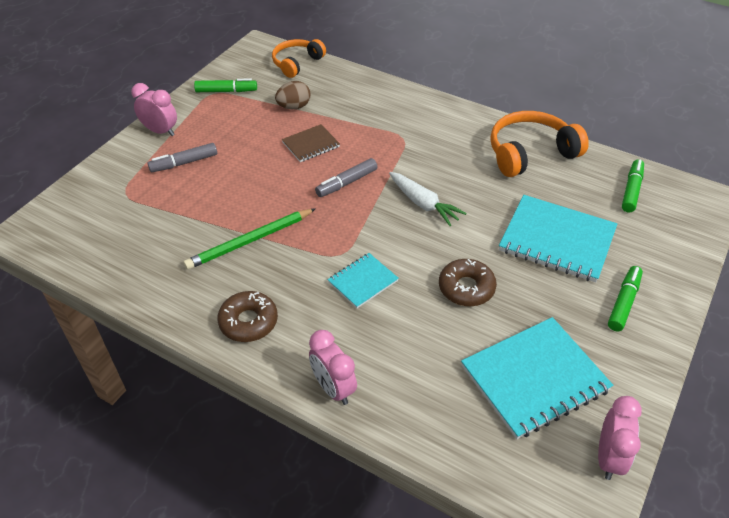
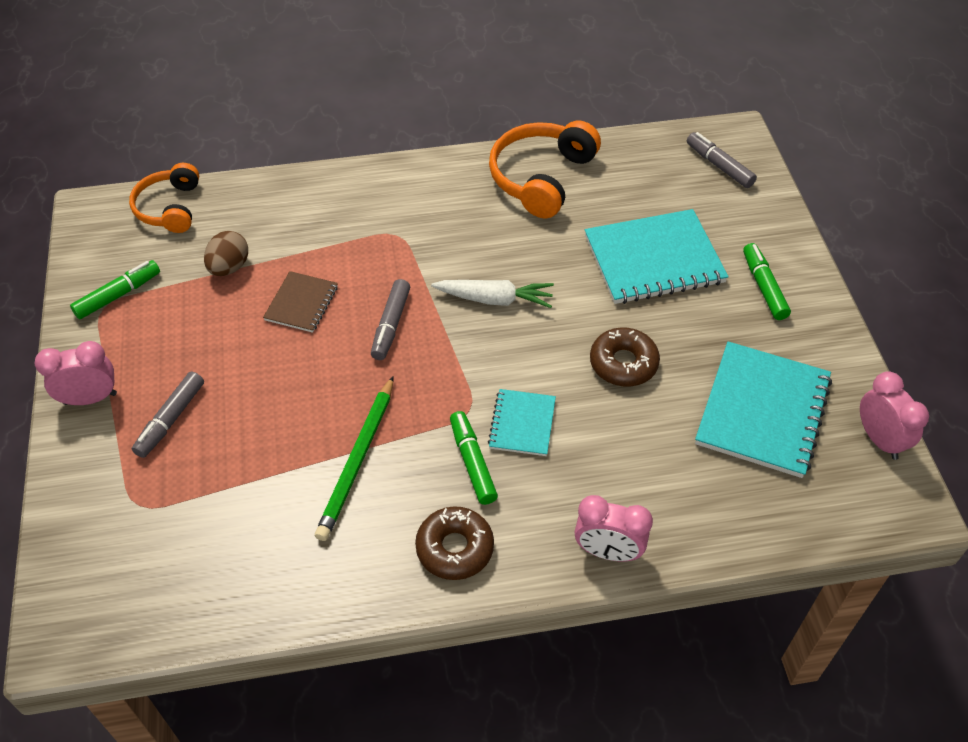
camera: 40 degrees left, 5 degrees up
(631, 190) = (668, 165): green marker -> green marker (472, 462)
(672, 210) = (719, 166): none -> grey marker

